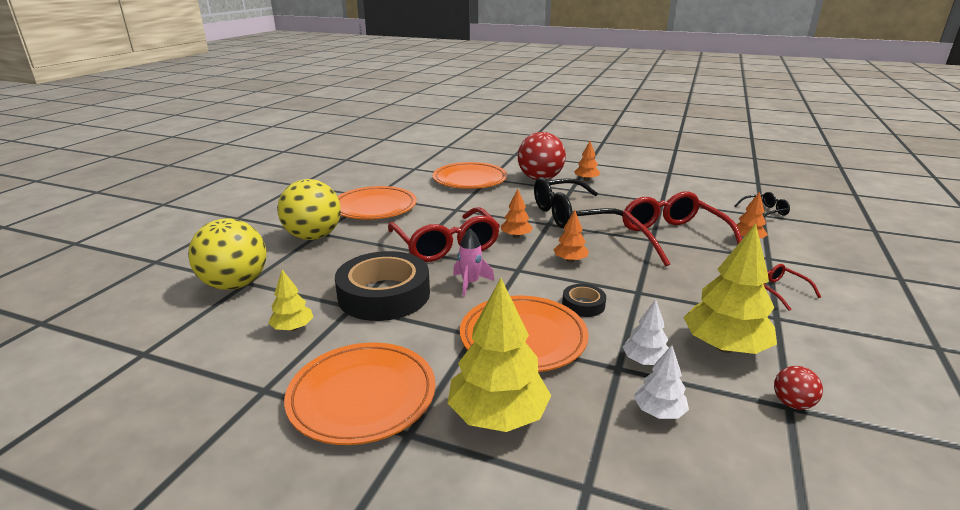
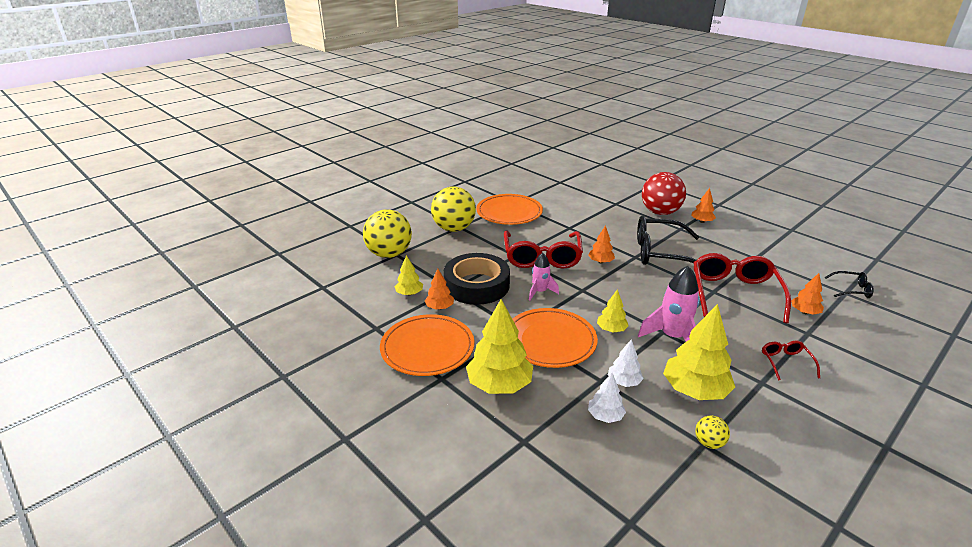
camera: 25 degrees right, 5 degrees up
(470, 179) = (598, 201): orange plate -> none
(570, 260) = (628, 292): orange tree -> orange tree (439, 307)
(583, 304) = (611, 329): black tape -> yellow tree
(653, 295) = (672, 337): none -> pink rocket
(792, 403) = (709, 443): red ball -> yellow ball

